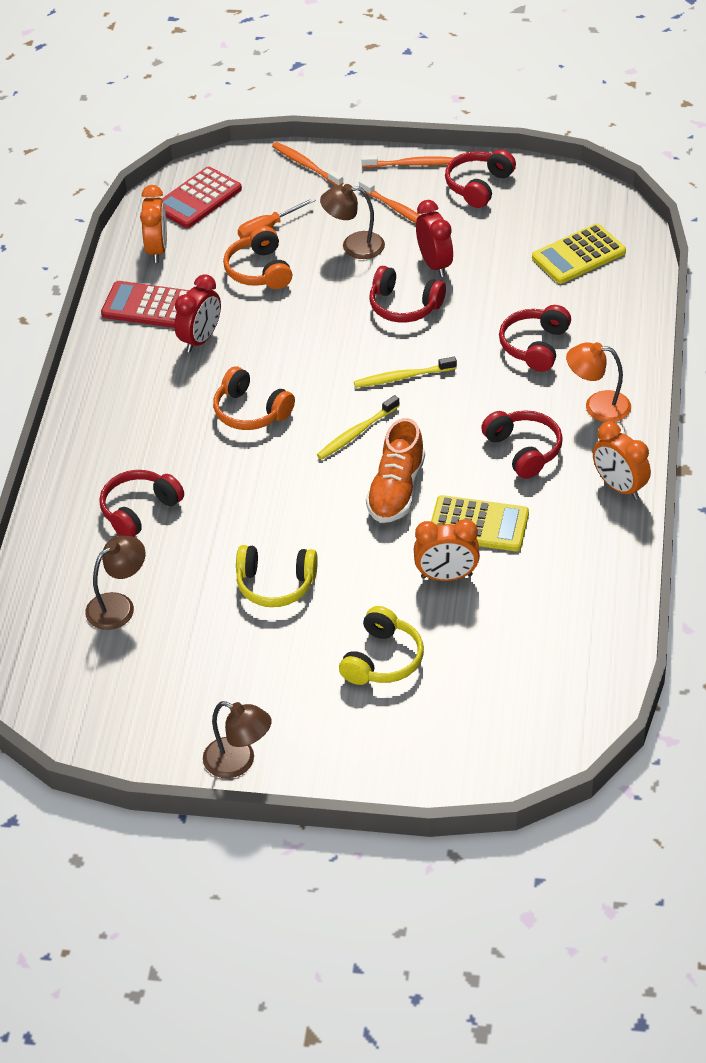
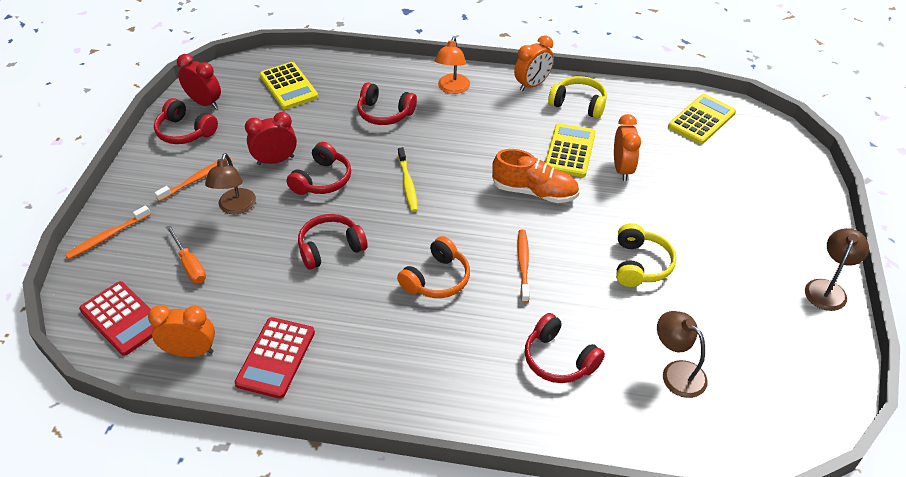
camera: 90 degrees left, 0 degrees up
(200, 339) = (335, 315): red clock -> red clock (205, 103)
(259, 270) = (248, 272): orange headphones -> none
(356, 433) = (469, 212): yellow toothbrush -> none
(382, 659) = (708, 205): yellow headphones -> yellow headphones (578, 104)
(412, 164) = (139, 168): orange toothbrush -> orange toothbrush (523, 264)
(524, 450) = (494, 125): red headphones -> red headphones (330, 248)
(563, 670) = (701, 120): none -> yellow calculator

